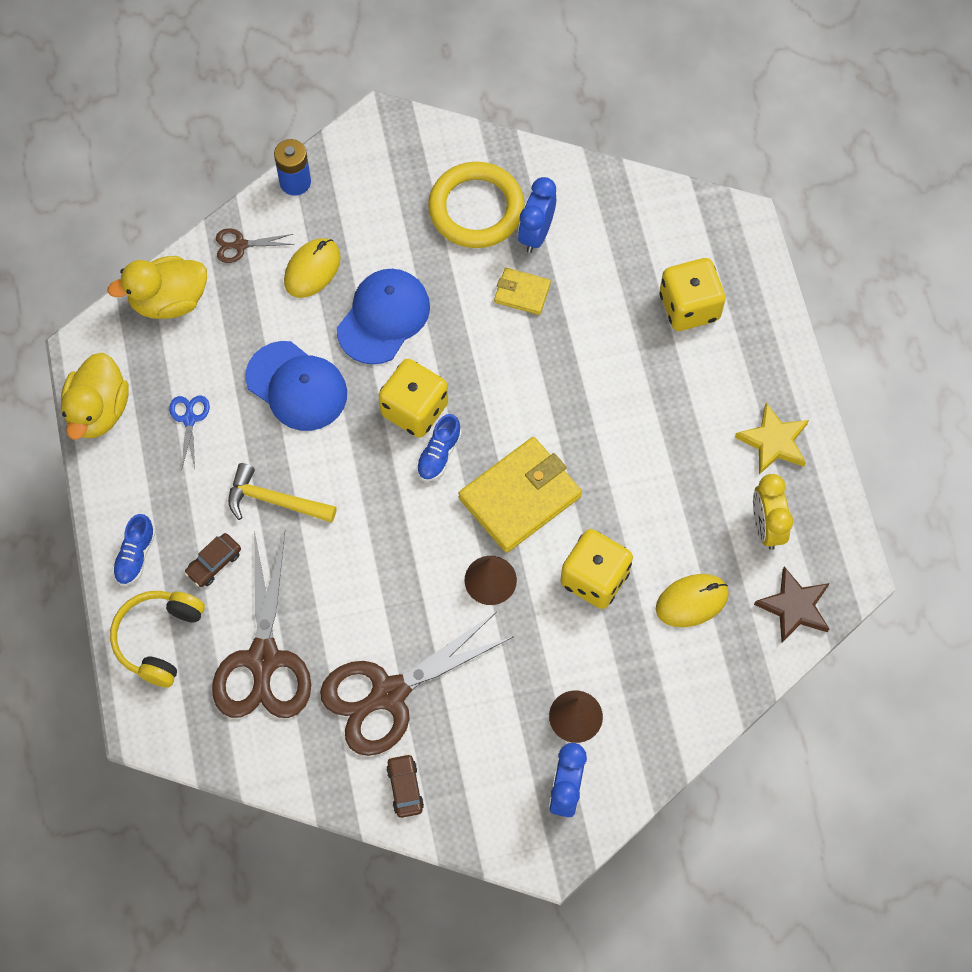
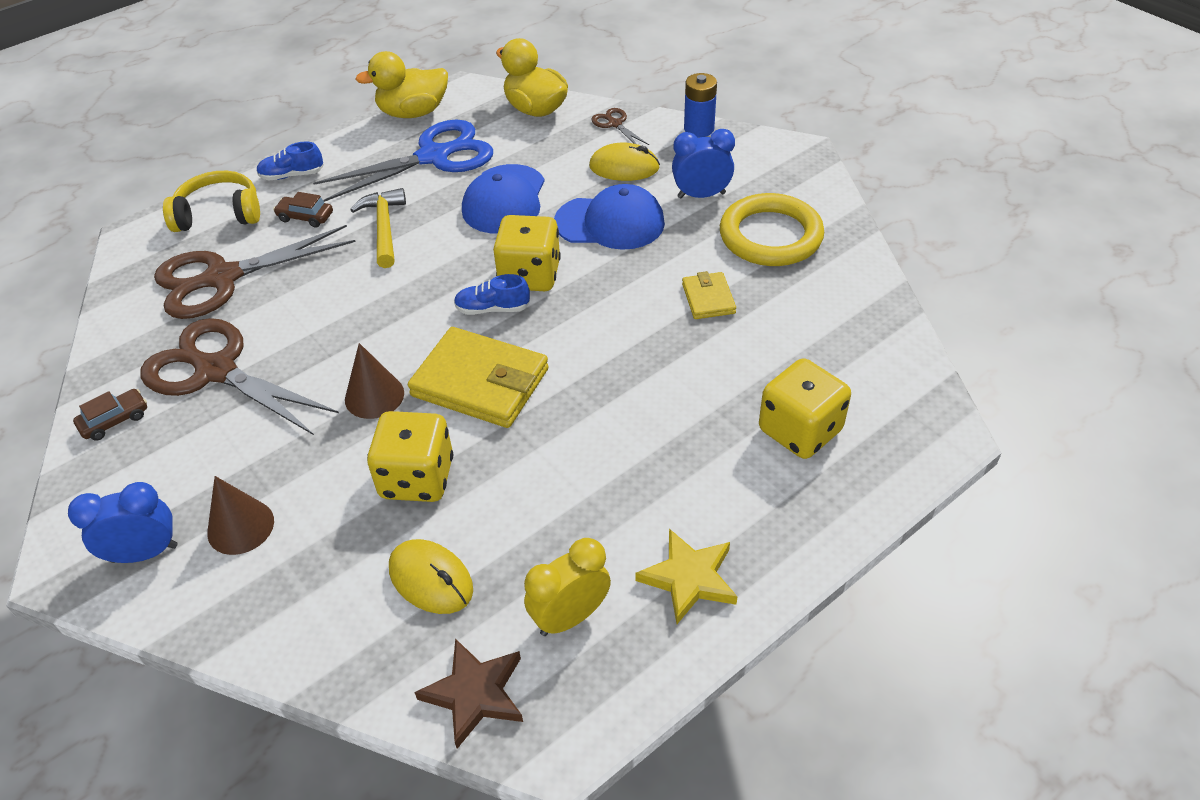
camera: 65 degrees right, 20 degrees down
(189, 419) = (434, 156): blue scissors -> blue scissors, size x2.32
(536, 234) = (780, 284): blue clock -> blue clock (701, 195)

